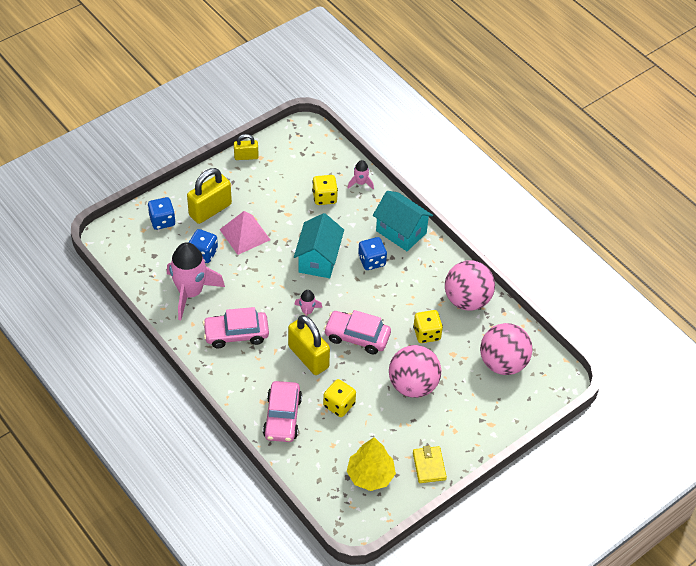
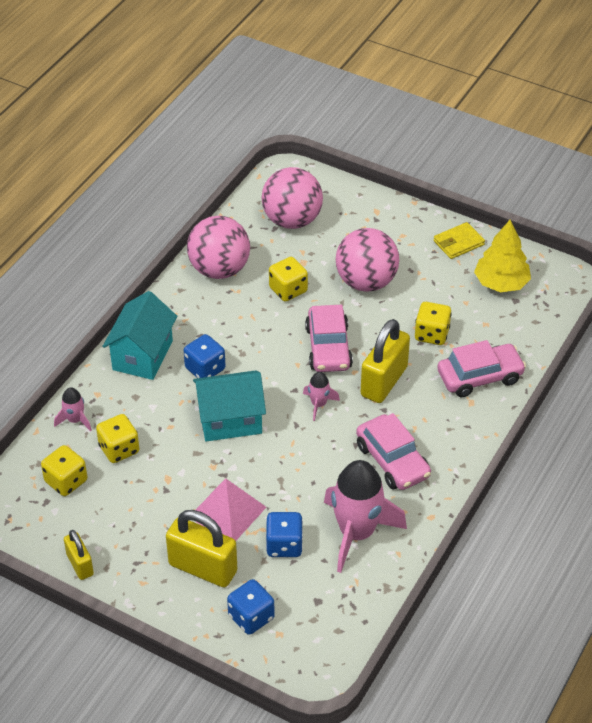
camera: 110 degrees left, 5 degrees down
(312, 166) = (66, 481): none -> yellow dice

